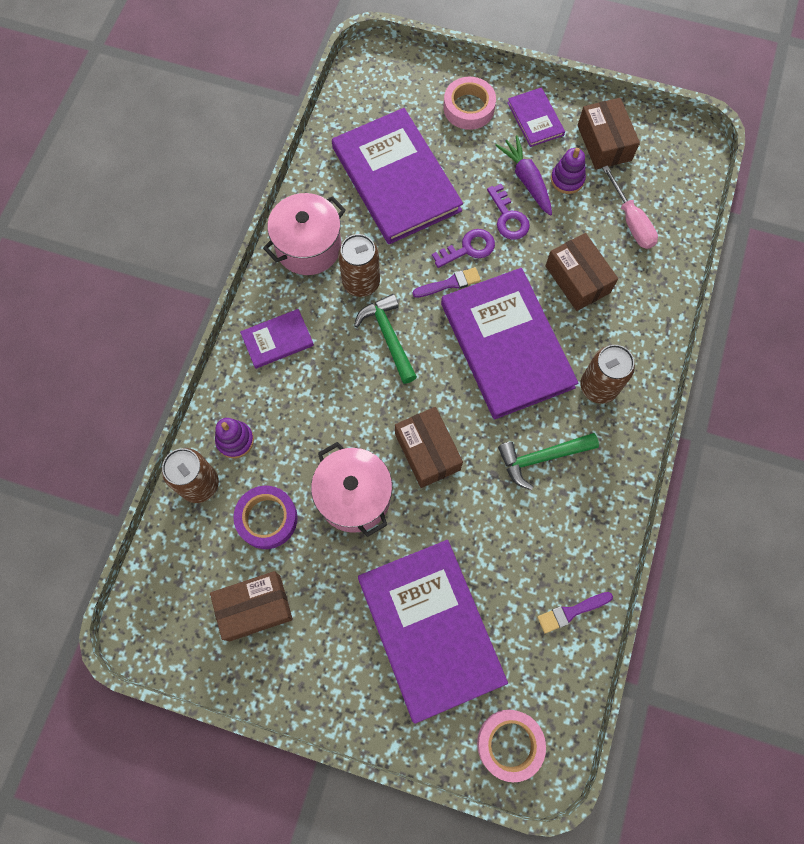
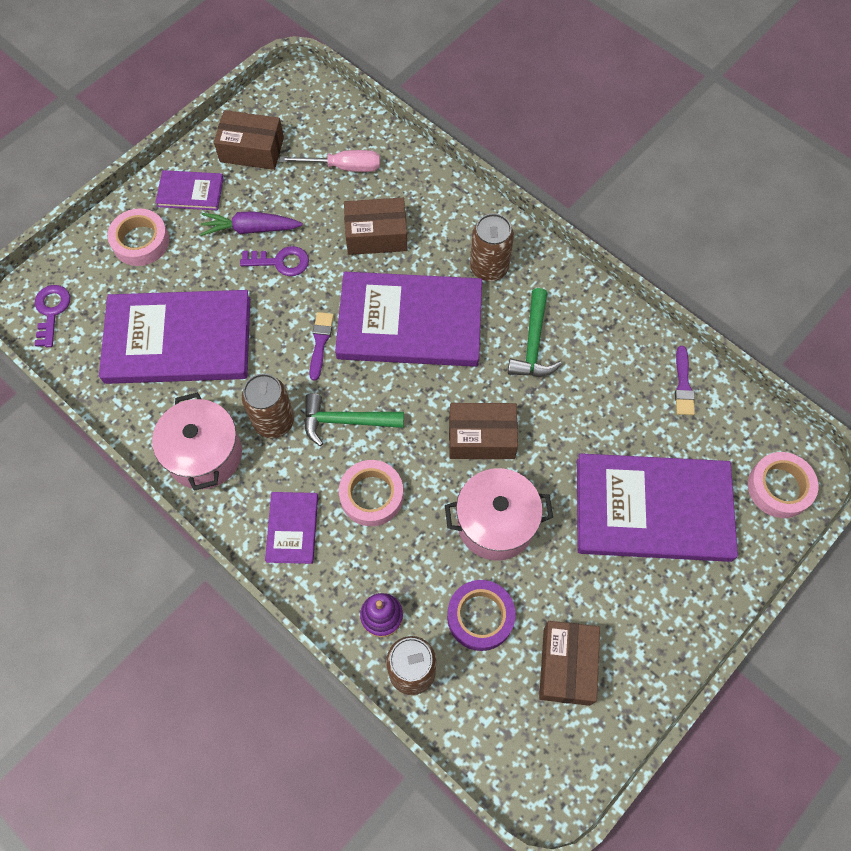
camera: 65 degrees left, 5 degrees down
(332, 386) = (371, 495): none -> pink tape
(468, 248) = (293, 310): purple key -> purple key (51, 311)
(567, 179) = (271, 196): purple stacking toy -> none

